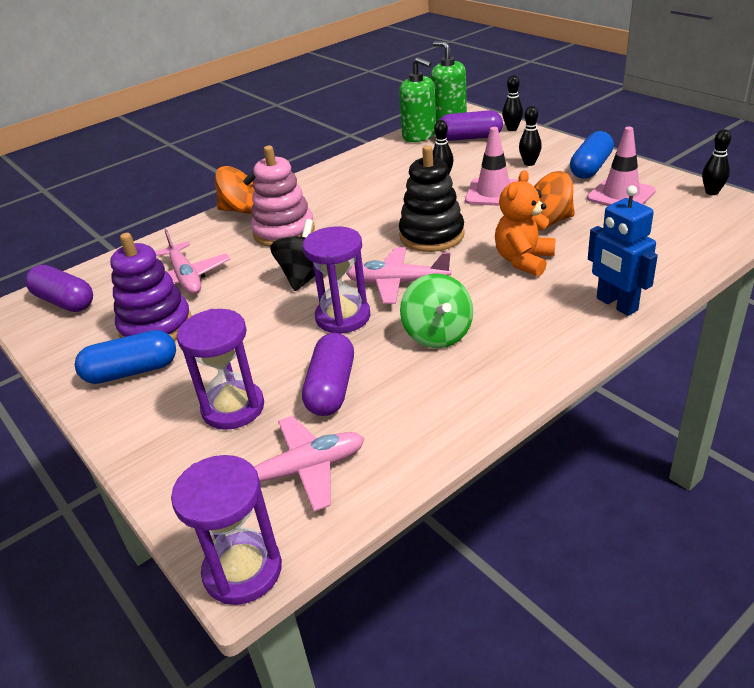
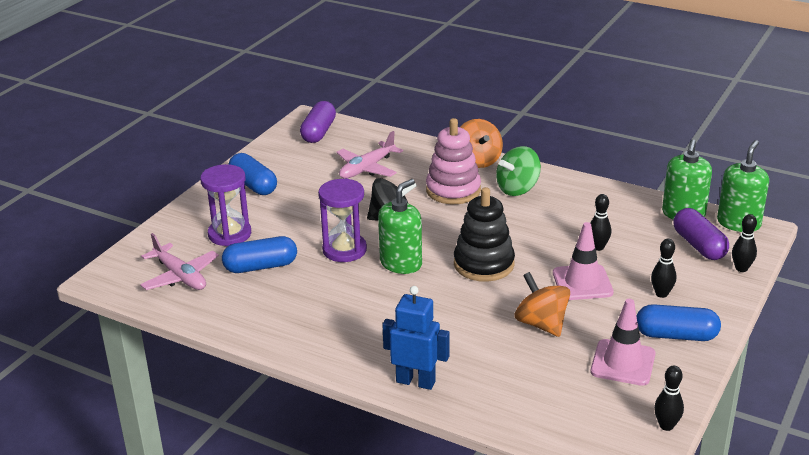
camera: 65 degrees right, 5 degrees down
(156, 326) = (304, 177): purple stacking toy -> none
(242, 570) = (101, 278): purple hourglass -> none
(331, 388) = (261, 267): purple capsule -> blue capsule
(397, 283) = (401, 263): pink plane -> green soap dispenser
(437, 334) = (338, 298): green spinning top -> green spinning top (517, 189)
(523, 260) = (464, 321): orange teddy bear -> none
(616, 304) = (416, 381): blue robot -> blue robot turned 75 degrees clockwise

